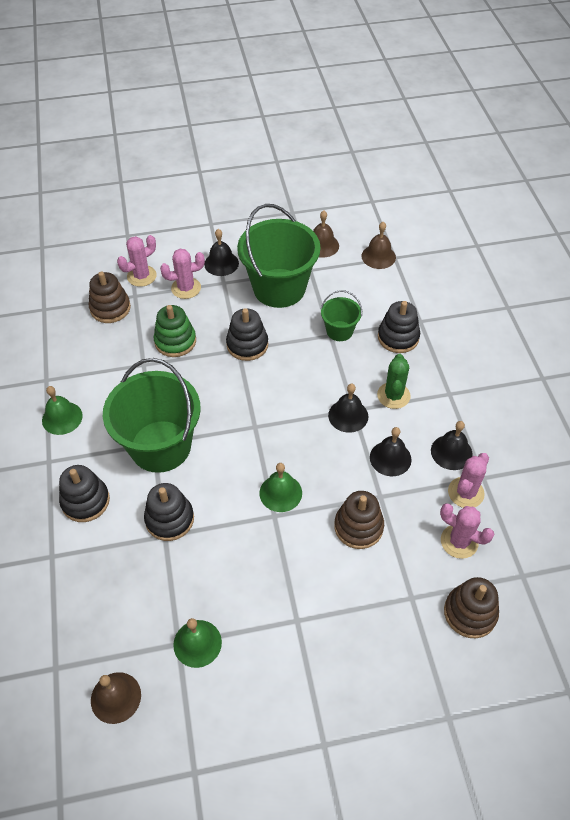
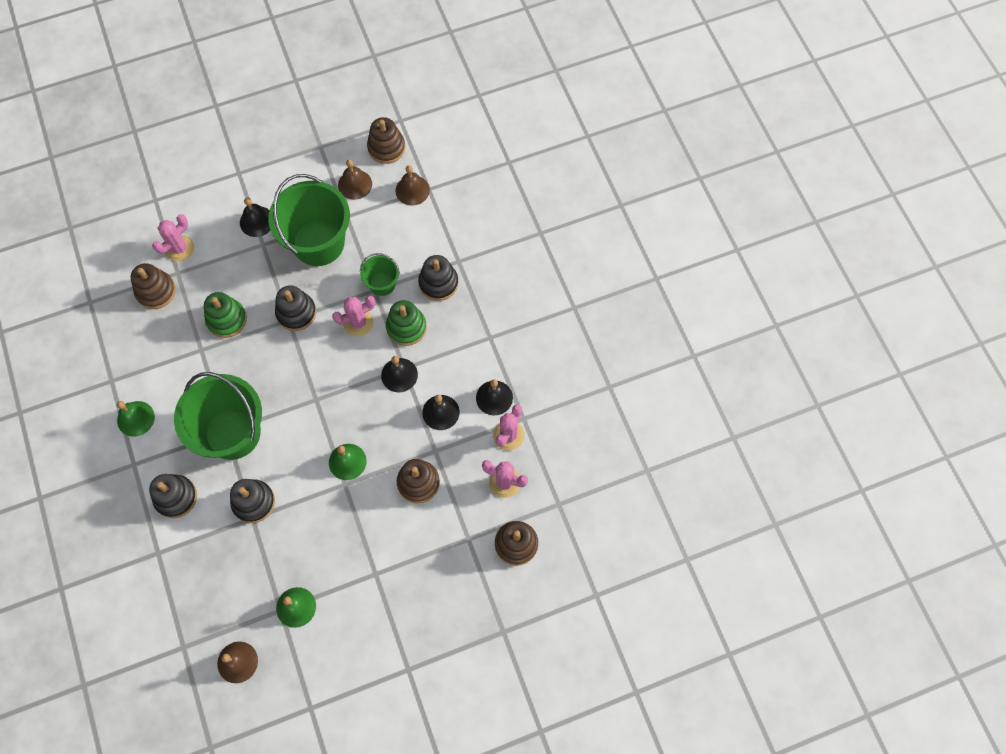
camera: 10 degrees left, 15 degrees up
(186, 288) = (226, 256): pink cactus -> pink cactus (358, 322)
(356, 220) = (386, 148): none -> brown stacking toy
(360, 372) = (406, 327): none -> green stacking toy
(393, 395) = (439, 347): green cactus -> none

